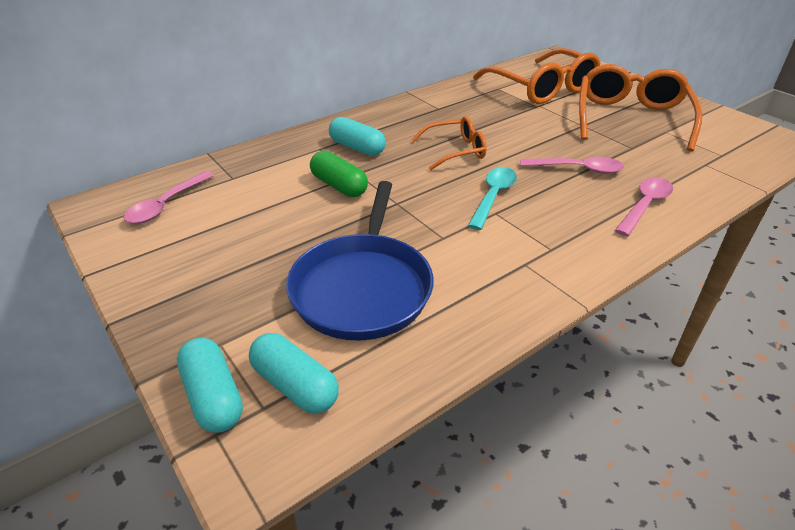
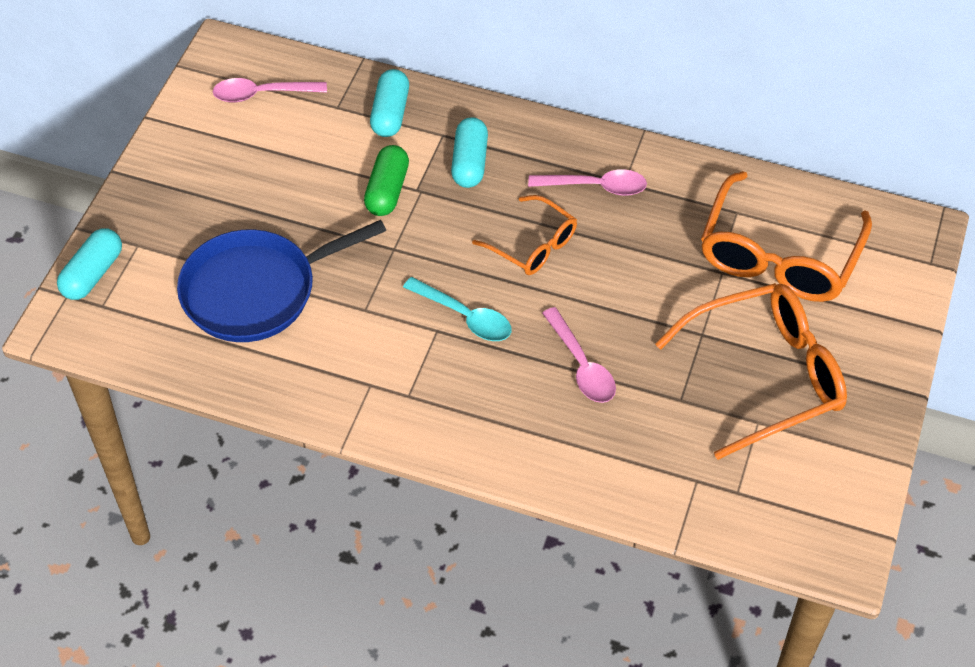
camera: 55 degrees right, 15 degrees up
(295, 385) = (131, 310): turquoise capsule -> turquoise capsule (390, 113)
(493, 197) = (464, 316): turquoise spoon -> turquoise spoon turned 45 degrees clockwise
(644, 206) = (548, 446): pink spoon -> pink spoon (595, 186)

